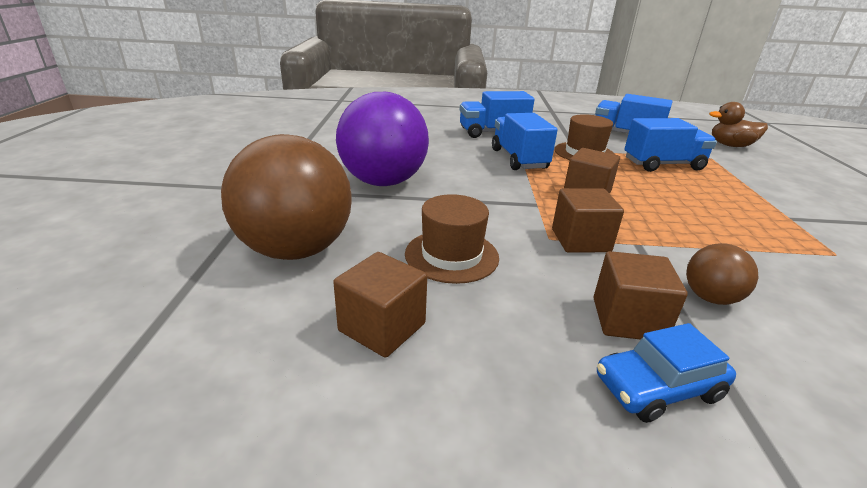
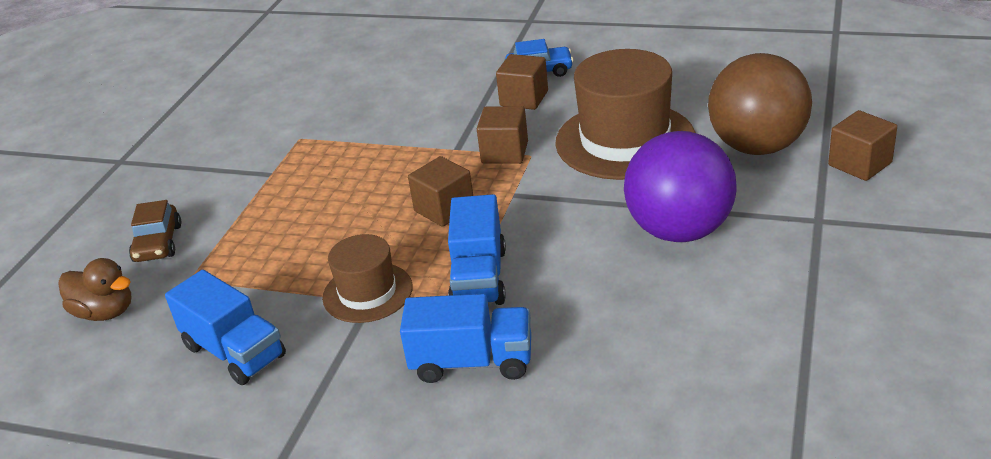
camera: 160 degrees left, 5 degrees up
(382, 327) = (684, 96): brown cube -> brown cube (860, 164)
(451, 255) = (625, 140): brown hat -> brown hat, size x1.78
(663, 164) = (284, 262): blue truck -> none
(710, 298) = (453, 109): brown ball -> none
(775, 173) = (158, 243): none -> brown car

